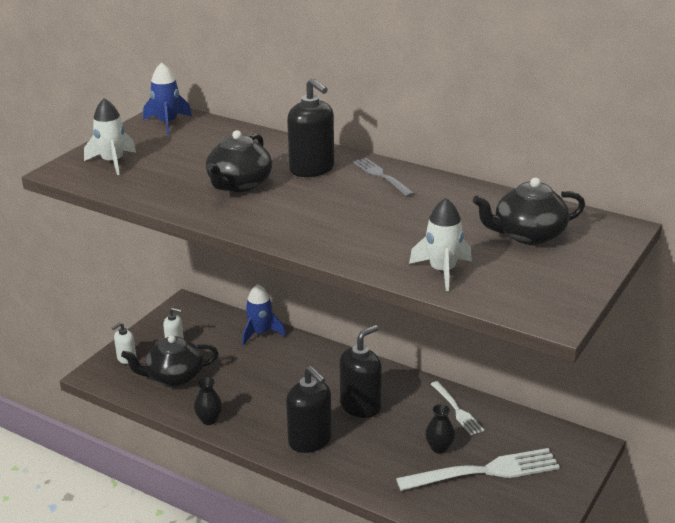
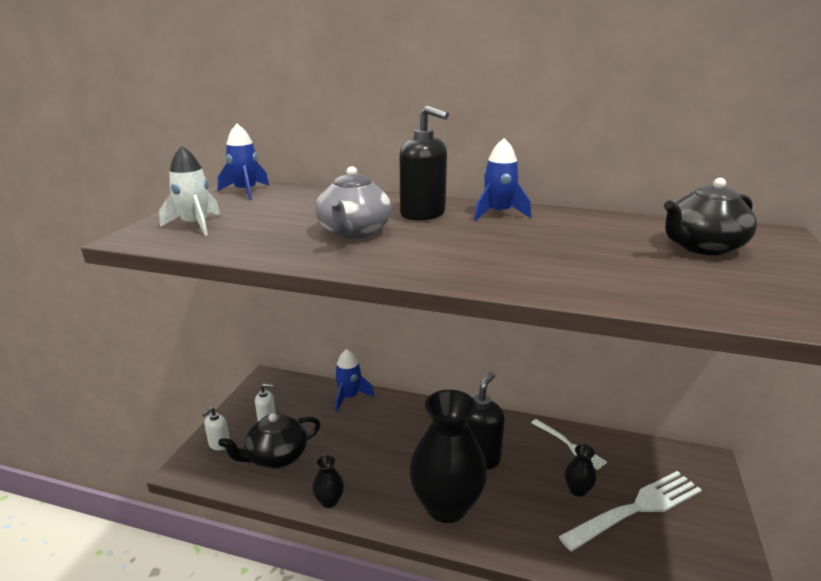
camera: 15 degrees left, 5 degrees down
(239, 184) = (354, 232): black teapot -> grey teapot
(310, 440) = (446, 506): black soap dispenser -> black vase
(381, 176) = (498, 213): grey fork -> blue rocket
(442, 271) = (661, 290): white rocket -> none

